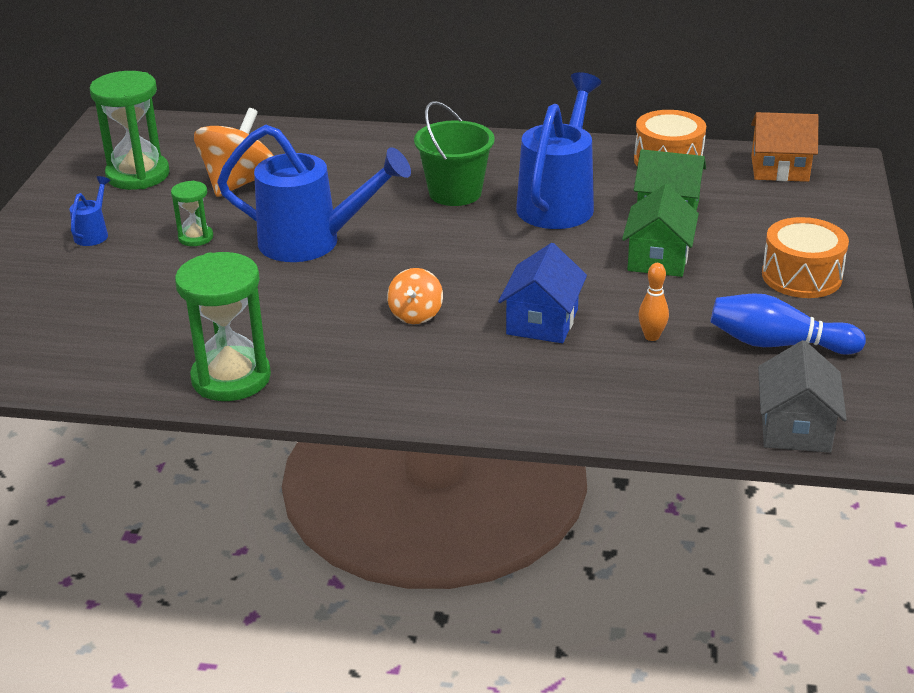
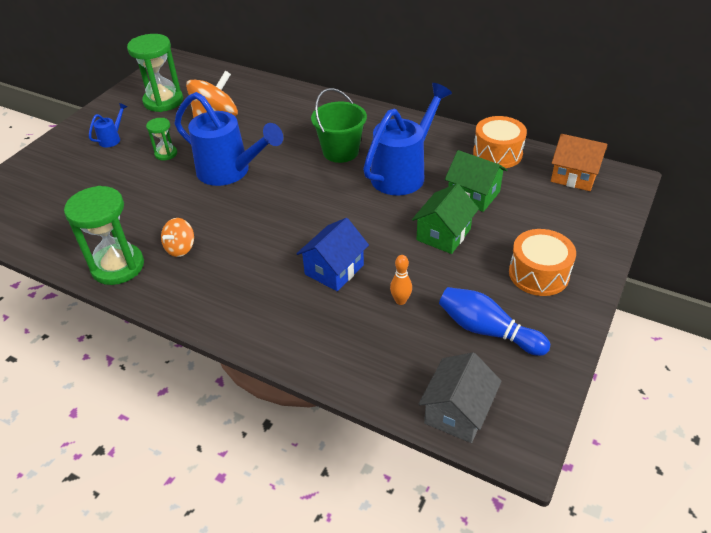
camera: 20 degrees right, 10 degrees up
(415, 314) = (257, 243): orange spinning top -> orange spinning top (180, 248)

